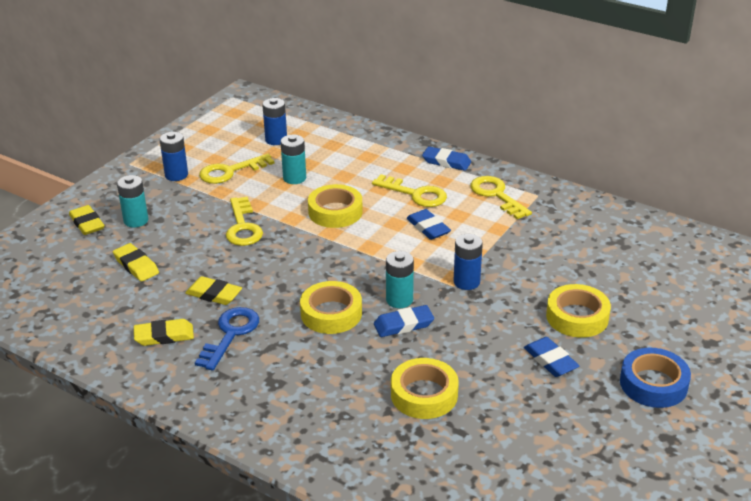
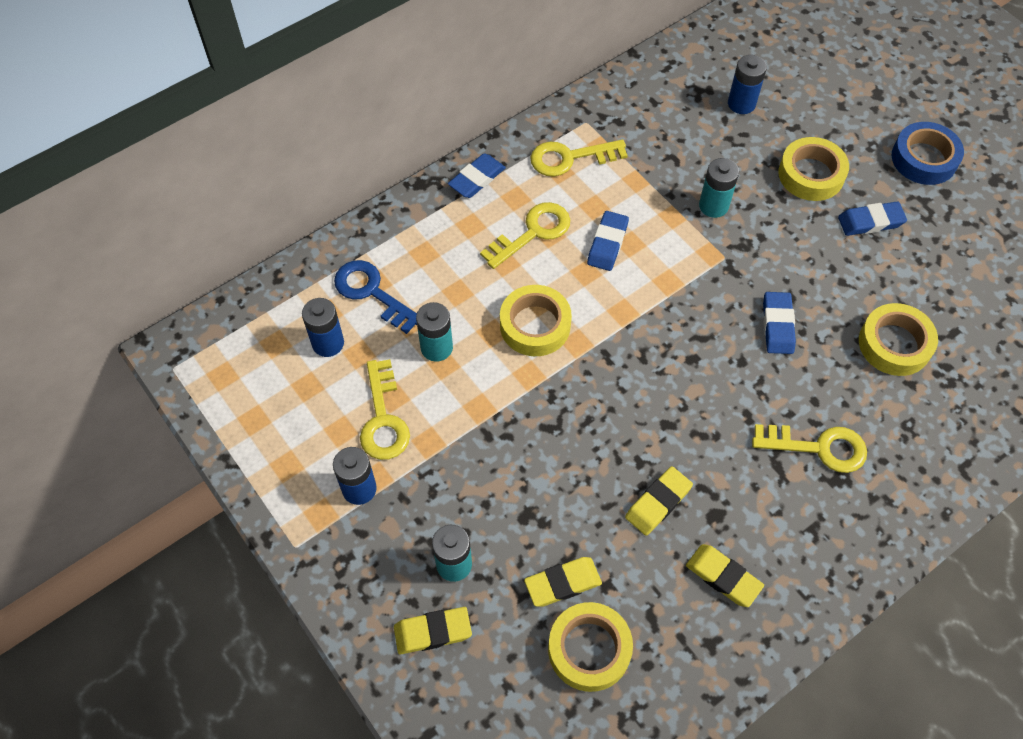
camera: 70 degrees left, 25 degrees up
(164, 336) = (723, 577): yellow eraser -> yellow eraser turned 60 degrees counterclockwise
(231, 334) = (742, 502): blue key -> blue key (371, 292)
(243, 227) = (525, 436): yellow key -> yellow key (818, 448)
(331, 313) = (736, 388): yellow tape -> yellow tape (589, 649)
(399, 300) = (733, 315): turquoise battery -> turquoise battery (713, 206)
(428, 228) = (607, 243): blue eraser -> blue eraser turned 60 degrees counterclockwise
(466, 282) = (722, 244): blue battery -> blue battery (741, 104)

